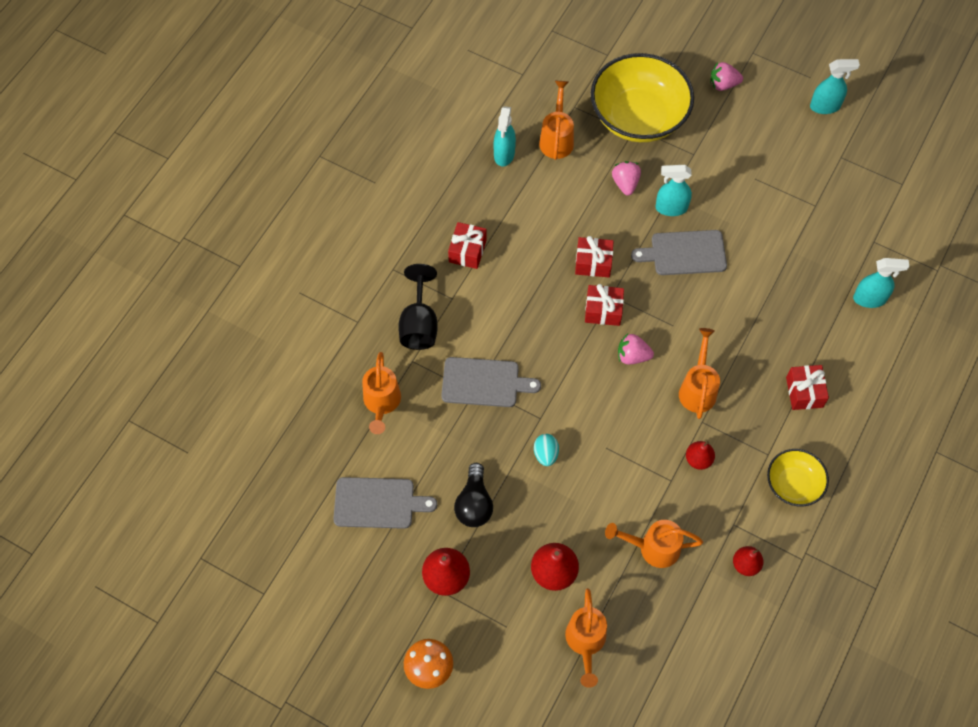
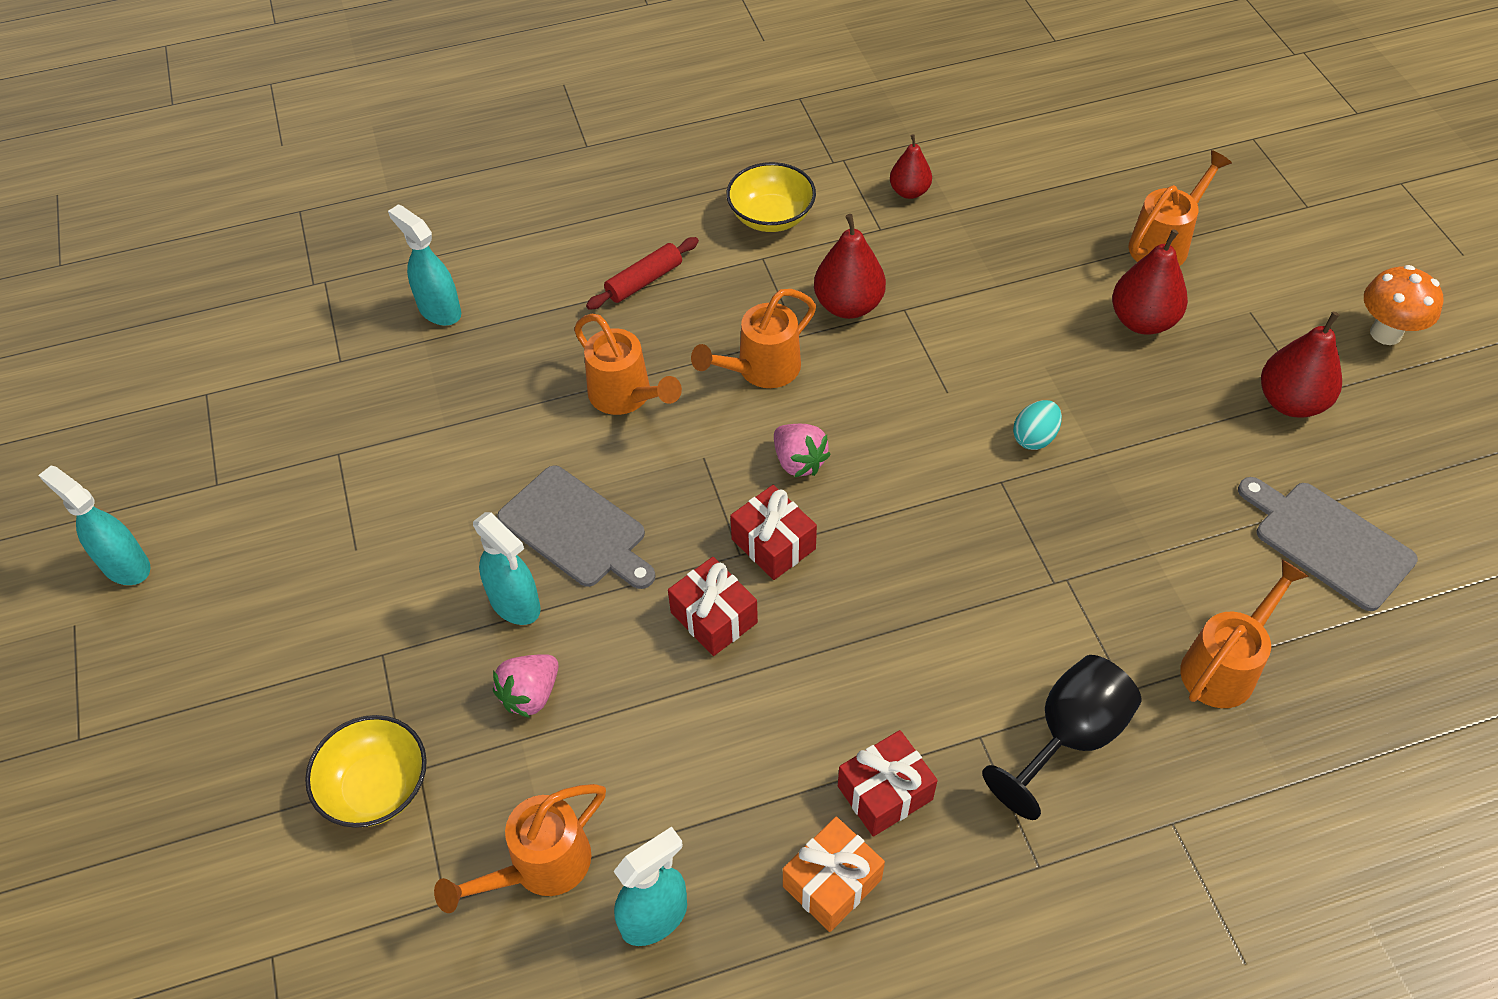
camera: 135 degrees left, 10 degrees down
(457, 209) = (832, 882): none -> orange gift
(474, 503) = (1185, 450): black light bulb -> none
(484, 383) = (1039, 579): grey cutting board -> none
(638, 117) = (376, 787): yellow bowl -> yellow bowl, size x0.52
(653, 548) = (997, 267): orange watering can -> orange watering can (625, 396)
(698, 460) = (848, 305): red pear -> red pear, size x1.58
(723, 84) = (192, 725): pink strawberry -> none
(804, 392) = (644, 281): red gift -> red rolling pin

